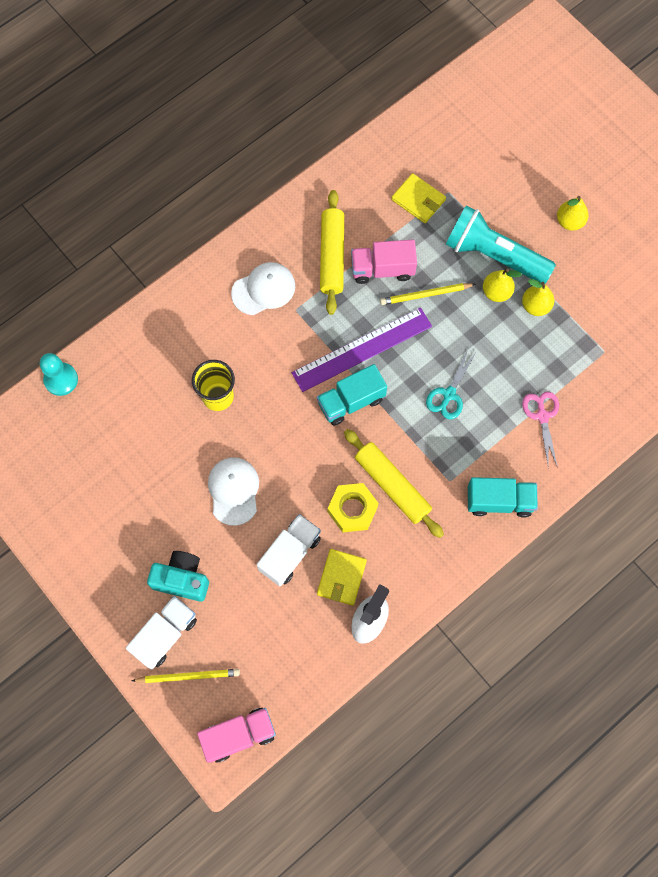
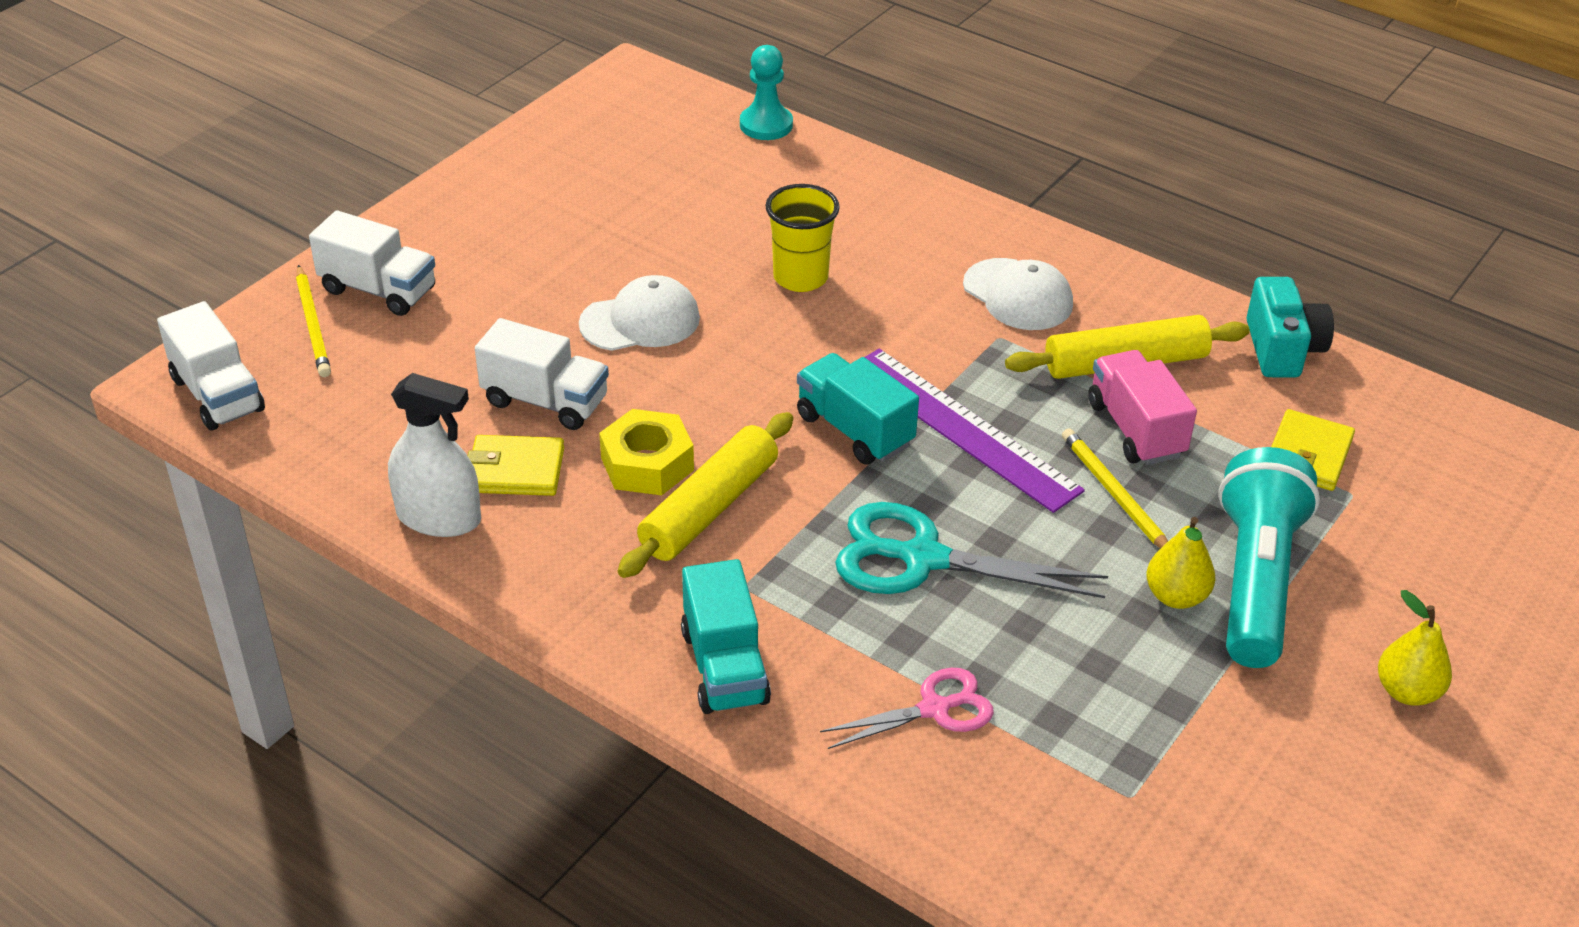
camera: 75 degrees right, 30 degrees down
(182, 579) = (474, 292): turquoise camera -> turquoise camera (1282, 349)
(239, 735) = (218, 394): pink truck -> white truck
(449, 394) = (922, 558): turquoise scissors -> turquoise scissors, size x1.65
(535, 306) = (1177, 662): yellow pear -> none

